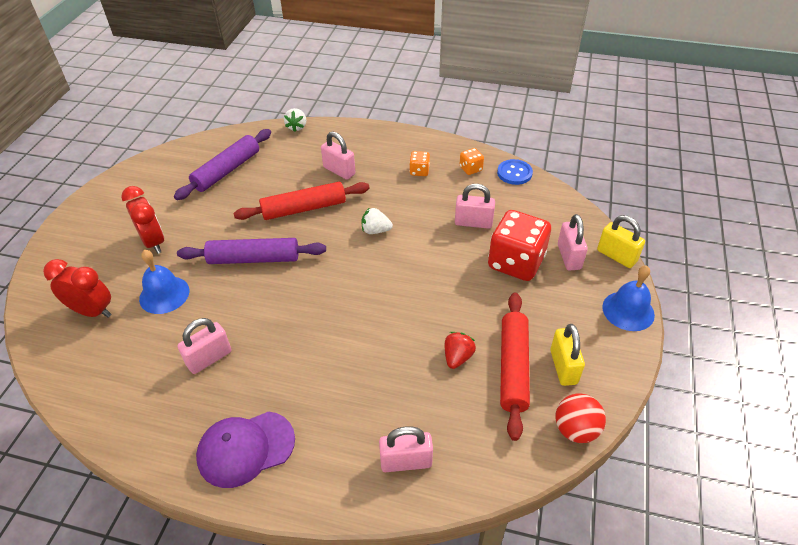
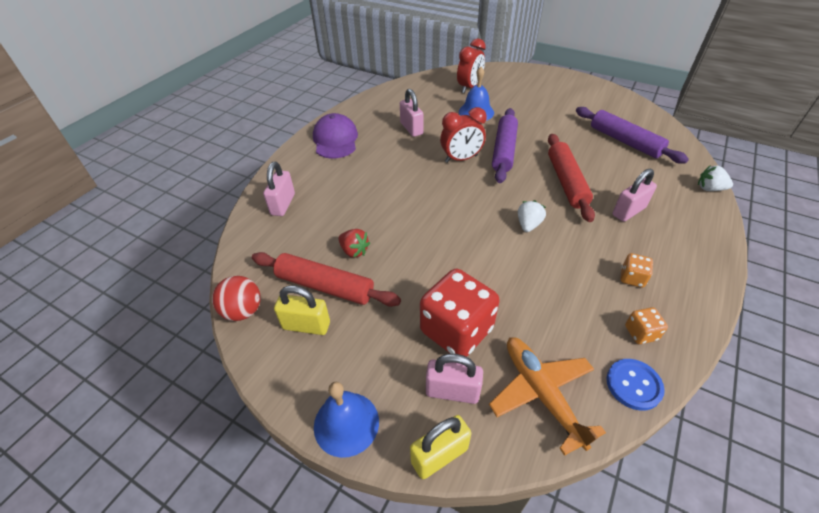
camera: 105 degrees right, 0 degrees up
(153, 242) = (532, 107): red clock -> red clock (461, 159)
(473, 223) = (530, 308): pink padlock -> none
(544, 212) = (542, 394): none -> orange plane

